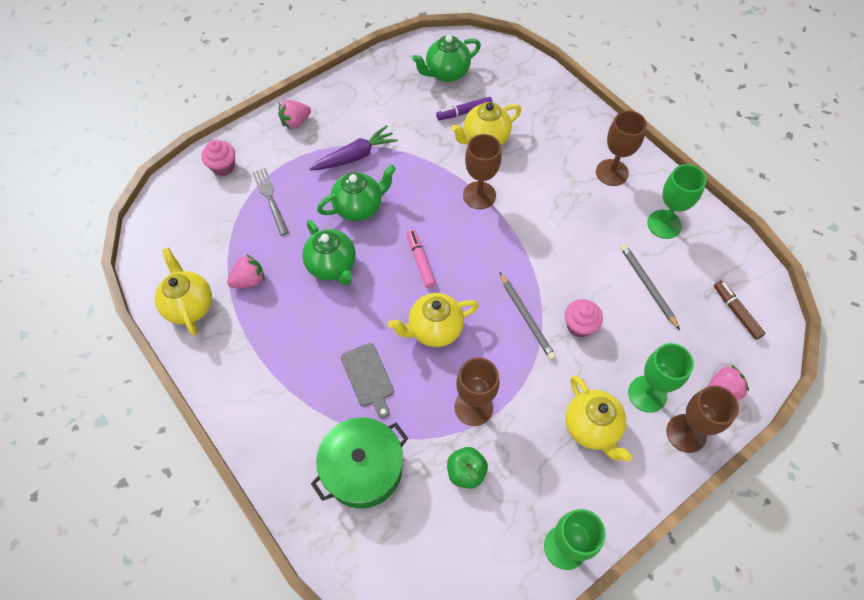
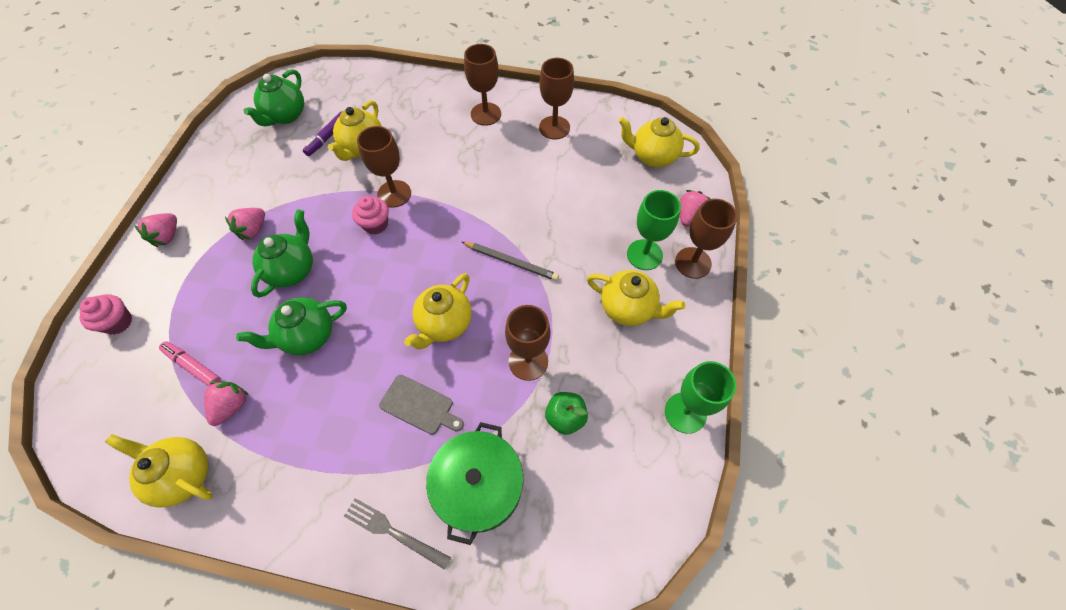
camera: 40 degrees left, 0 degrees up
(270, 199) = (195, 319): grey fork -> grey fork (393, 532)
(332, 266) = (307, 336): green teapot -> green teapot turned 135 degrees clockwise
(355, 156) = (253, 230): purple carrot -> pink strawberry
(420, 261) = (386, 278): pink marker -> pink marker (193, 366)
(579, 326) = (556, 240): pink cupcake -> pink cupcake (375, 224)
(647, 286) = (579, 178): grey pencil -> none
(664, 224) = (554, 128): green goblet -> brown goblet
(736, 312) = (653, 156): brown marker -> yellow teapot

